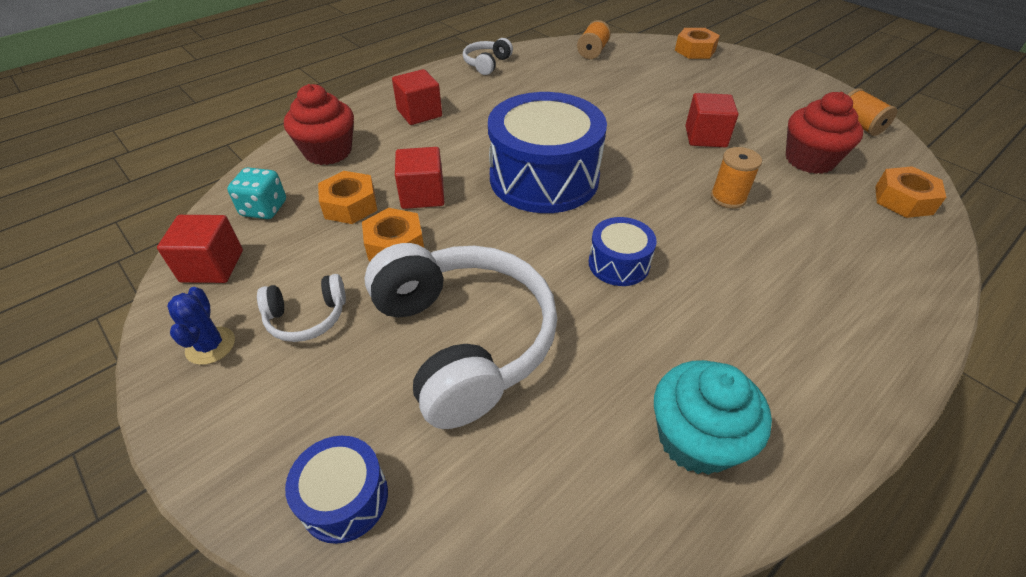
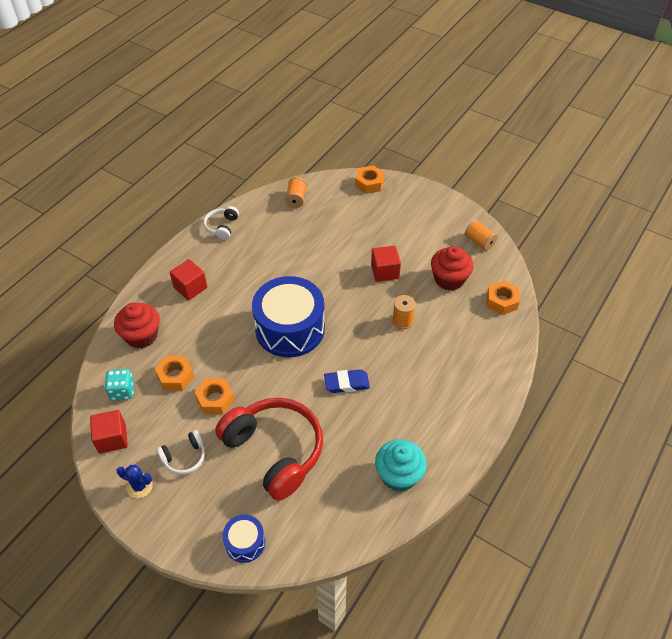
camera: 15 degrees left, 5 degrees up
(210, 346) = (139, 486): blue cactus -> blue cactus turned 45 degrees counterclockwise
(422, 195) = (218, 358): red cube -> none
(463, 341) = (274, 451): white headphones -> red headphones
(618, 263) = (346, 383): blue drum -> blue eraser

